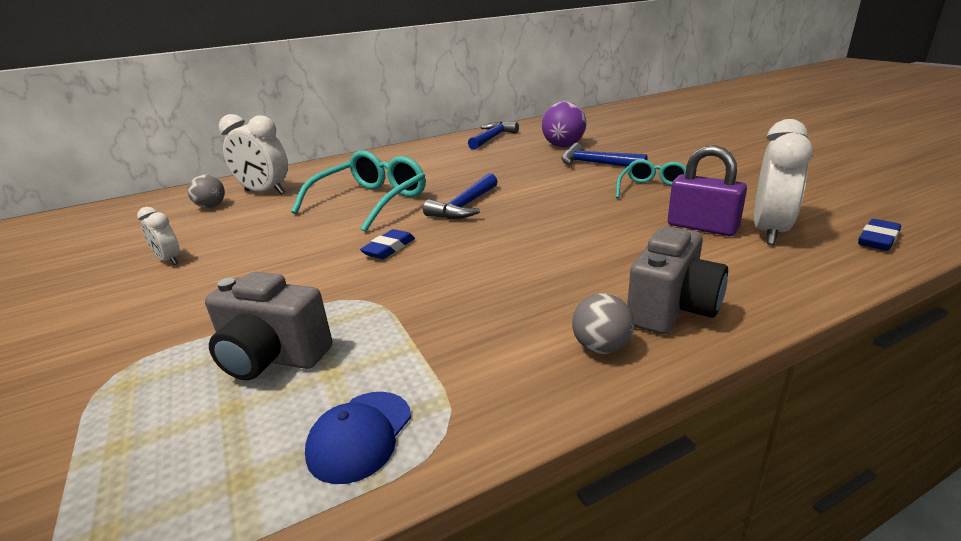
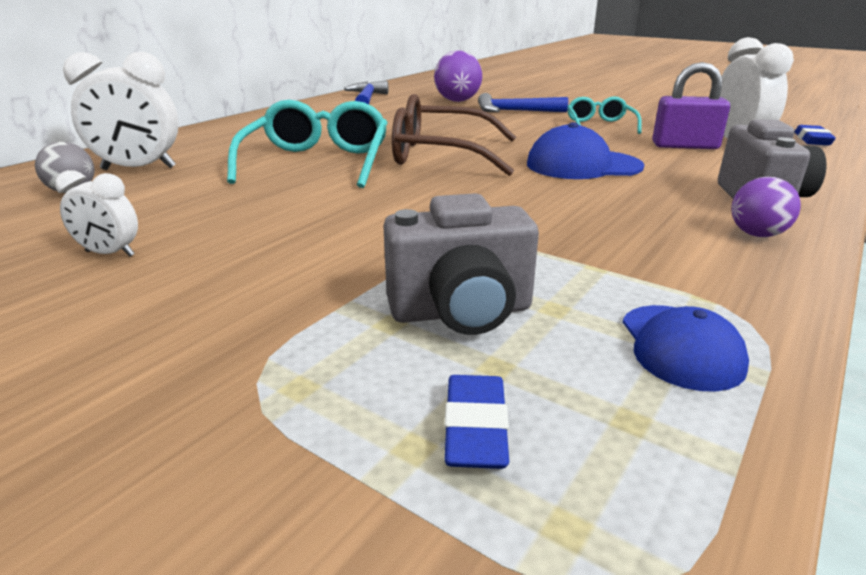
camera: 30 degrees left, 0 degrees up
(389, 248) = (419, 198): blue eraser -> blue eraser (475, 428)
(464, 206) = (441, 155): blue hammer -> brown glasses
(563, 236) = (583, 165): none -> blue cap
(601, 347) = (757, 234): grey ball -> purple ball

